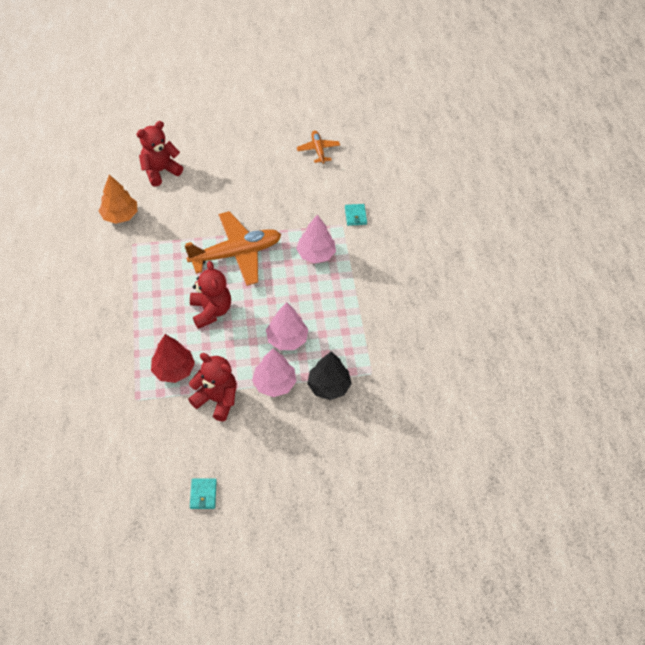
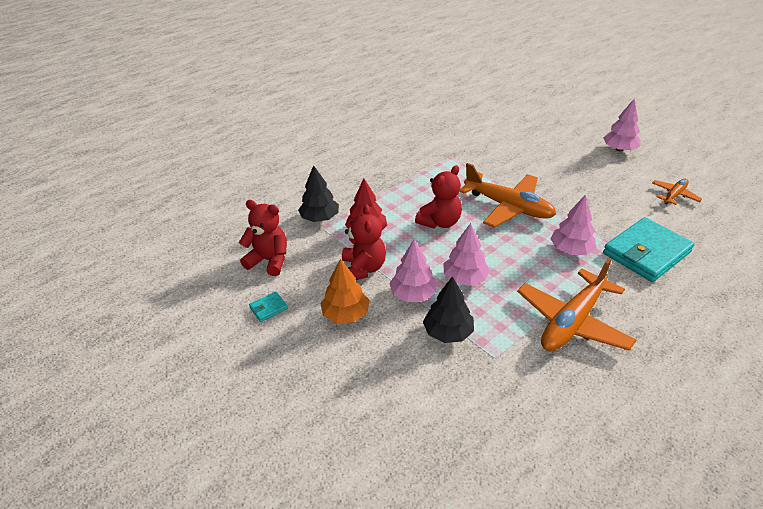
camera: 60 degrees right, 15 degrees down
(120, 215) = (465, 140): orange tree -> orange tree (346, 314)
(121, 394) = (320, 218): none -> black tree
(160, 171) = (526, 136): red teddy bear -> red teddy bear (269, 260)
(239, 132) = (619, 149): none -> pink tree
(355, 216) = (646, 253): turquoise wallet -> turquoise wallet, size x2.44
(378, 307) = (572, 322): none -> orange plane

